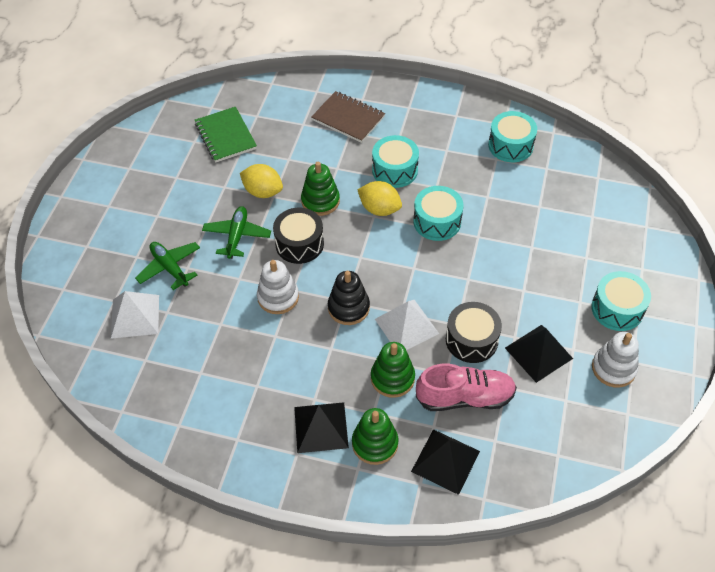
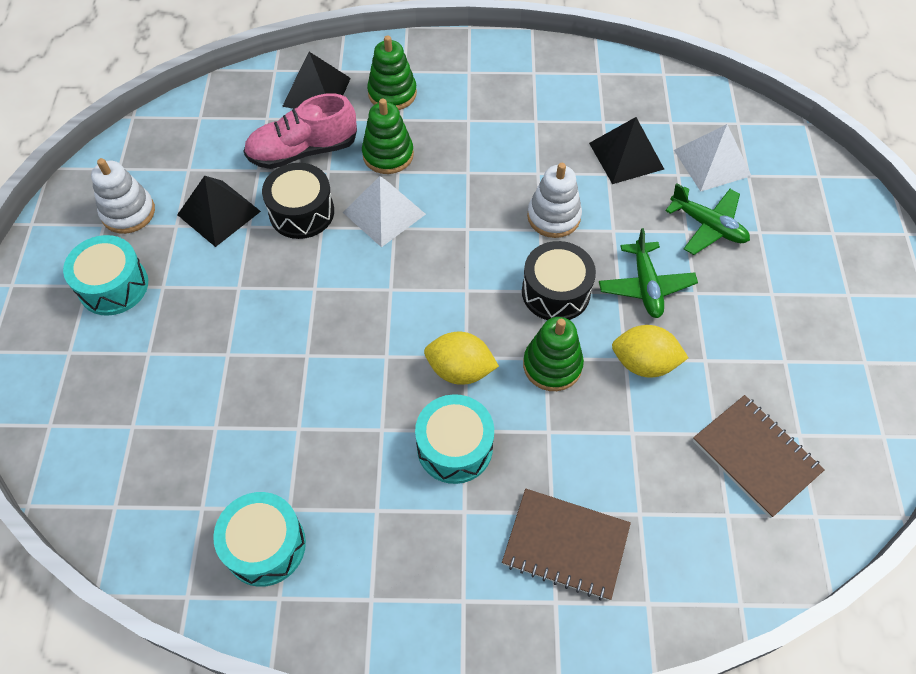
camera: 165 degrees right, 5 degrees up
(225, 136) = (755, 456): green notebook -> brown notebook
(321, 427) = (452, 97): black pyramid -> black pyramid (626, 156)
(348, 308) = (461, 221): black stacking toy -> none
(437, 221) = (370, 366): turquoise drum -> none

